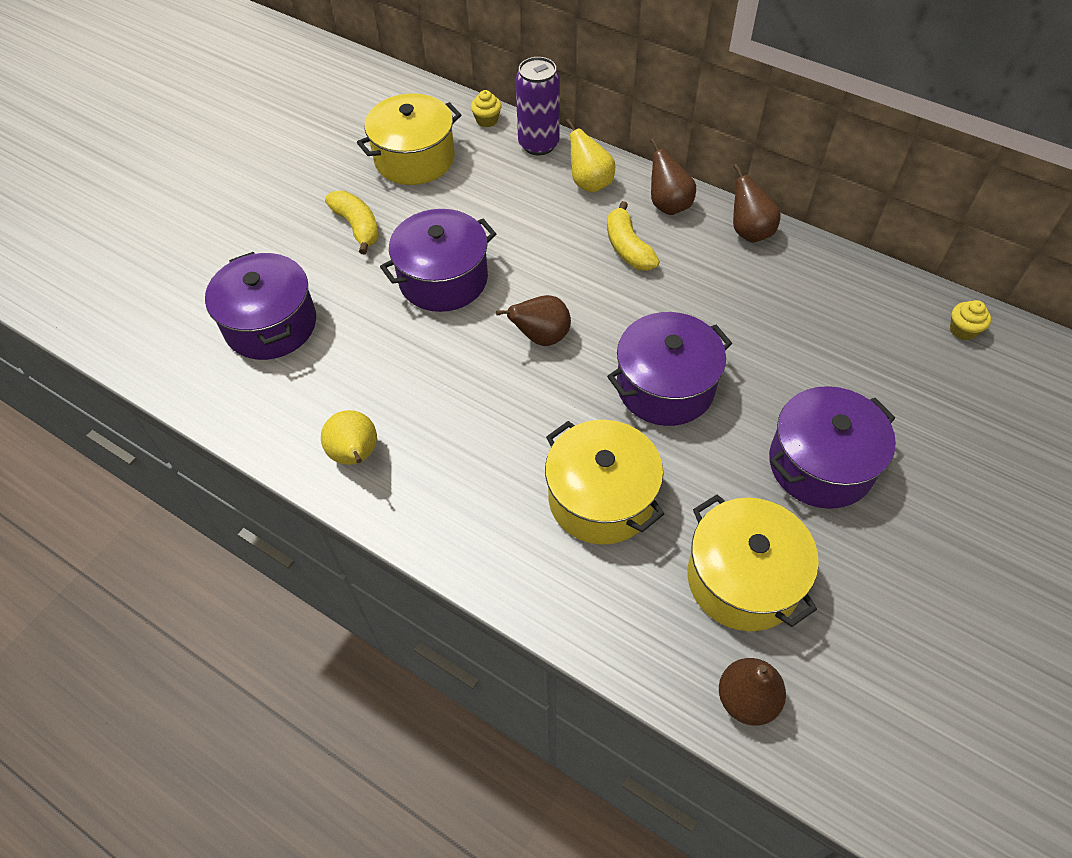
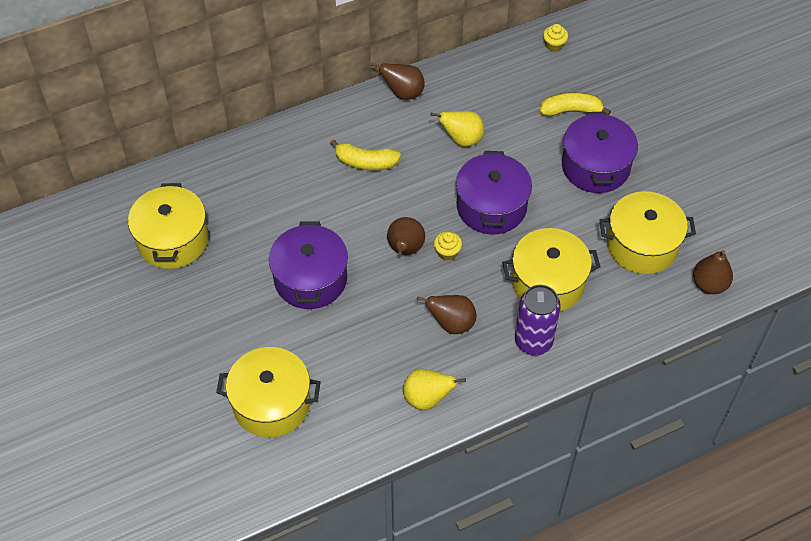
camera: 60 degrees left, 0 degrees up
(271, 324) = (271, 403): purple pot -> yellow pot
(357, 227) = (215, 308): yellow banana -> yellow banana (571, 111)
(487, 120) = (170, 175): yellow cupcake -> yellow cupcake (447, 252)
(538, 144) = (224, 158): purple can -> purple can (533, 341)
(589, 183) = (289, 150): yellow pear -> yellow pear (462, 139)
(668, 205) = (345, 120): brown pear -> brown pear (451, 324)

